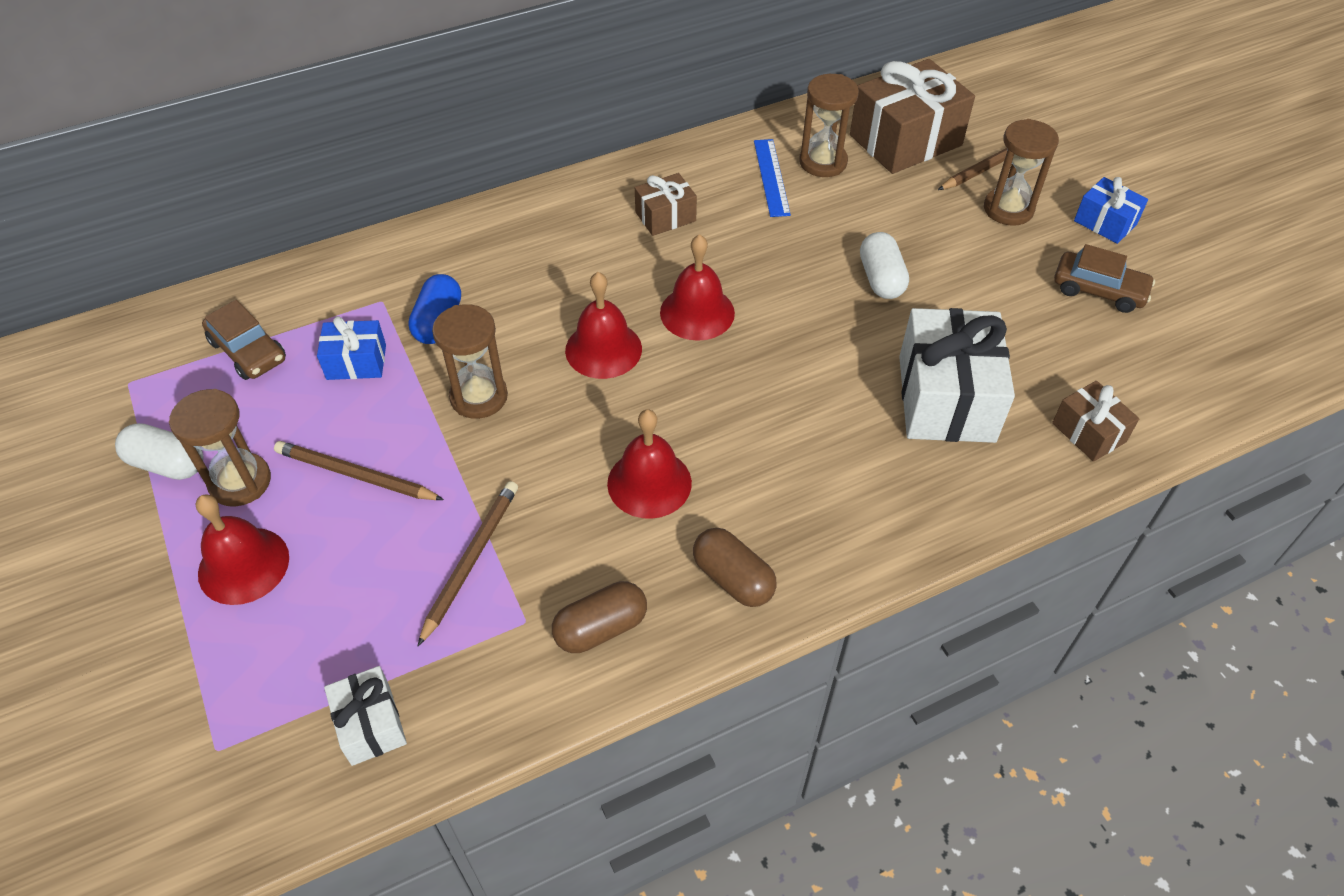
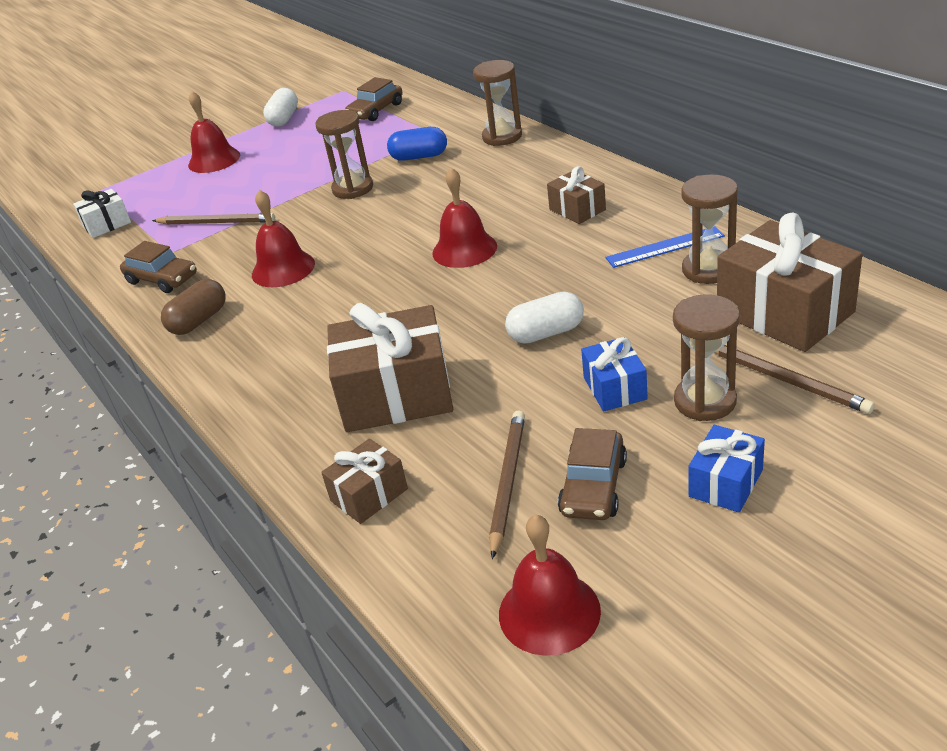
camera: 85 degrees right, 15 degrees down
(240, 482) = (273, 141): brown hourglass -> brown hourglass (502, 137)
(355, 475) = (280, 170): brown pencil -> brown pencil (507, 482)
(356, 362) = (374, 143): blue gift -> blue gift (615, 388)
(601, 628) = (162, 279): brown capsule -> brown car
(603, 349) = (411, 221): red bell -> red bell (549, 612)
(946, 398) = (396, 395): white gift -> brown gift

